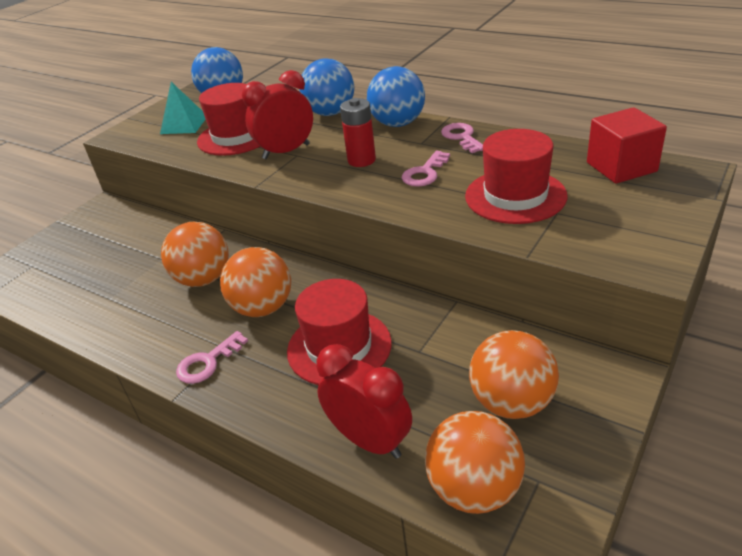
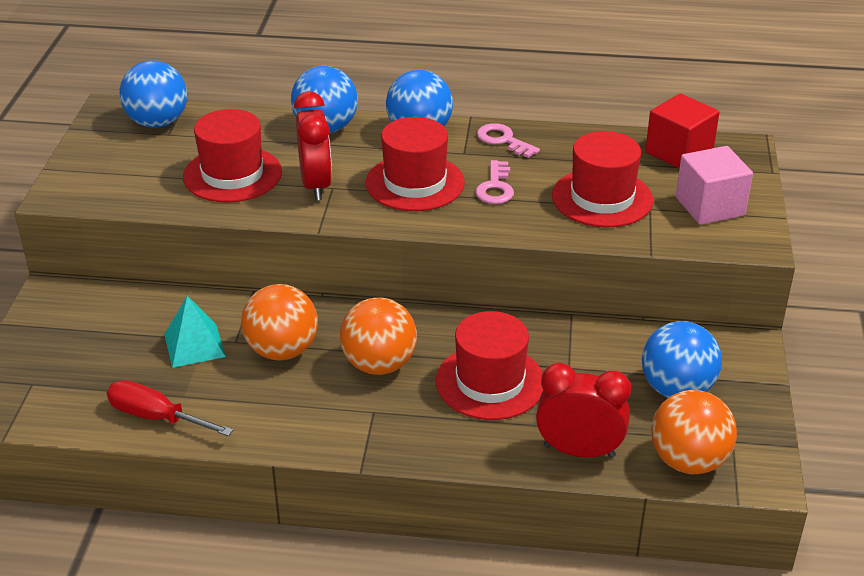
camera: 30 degrees left, 0 degrees up
(78, 310) = (156, 417): none -> red screwdriver
(184, 125) = (142, 168): turquoise pyramid -> turquoise pyramid (194, 345)
(208, 362) = (366, 429): pink key -> none
(286, 151) = (316, 185): red clock -> red clock turned 135 degrees clockwise
(361, 160) = (415, 183): red battery -> red hat
(511, 402) = (676, 389): orange ball -> blue ball
(622, 220) = (710, 206): none -> pink cube

